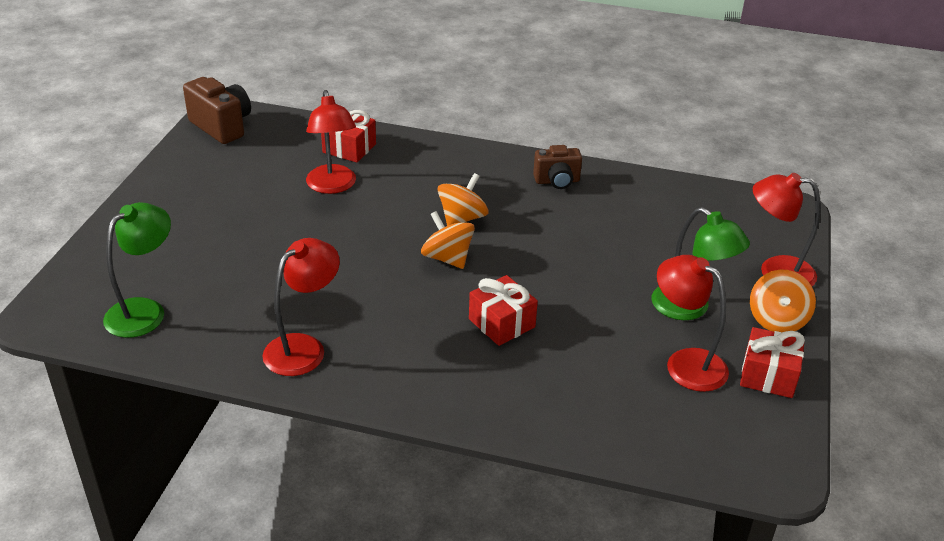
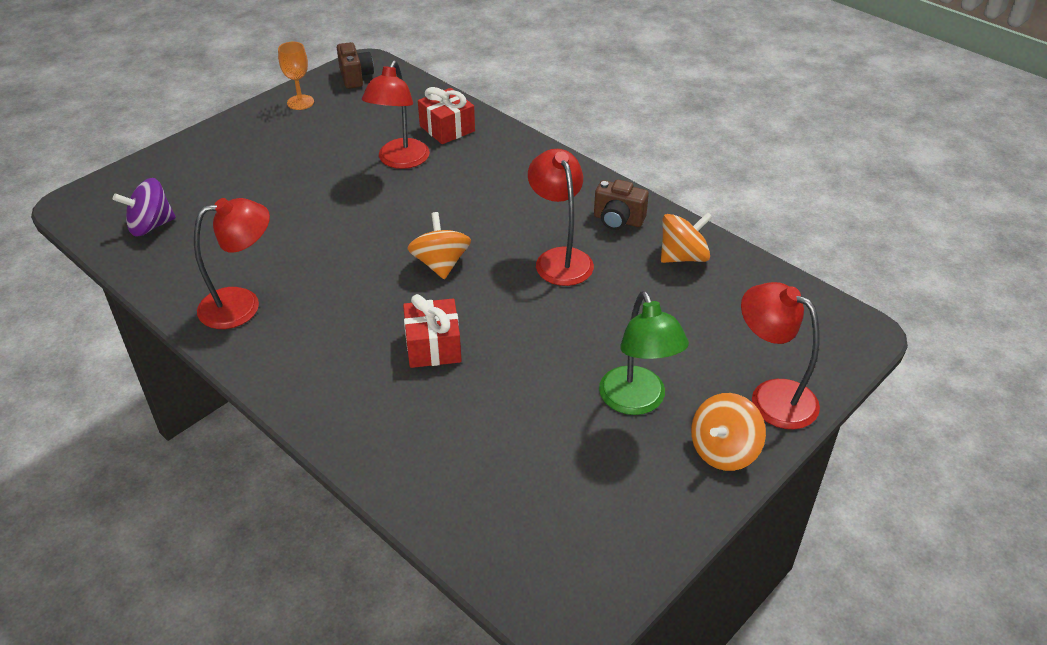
camera: 30 degrees right, 5 degrees up
(144, 311) = (151, 226): green lamp -> purple spinning top
(188, 162) = (300, 102): none -> orange goblet
(222, 126) = (356, 77): brown camera -> brown camera, size x0.67
(462, 218) = (489, 229): orange spinning top -> orange spinning top (683, 257)
(685, 363) = (578, 458): red lamp -> red lamp (560, 258)
(768, 375) = (656, 507): red gift -> none

